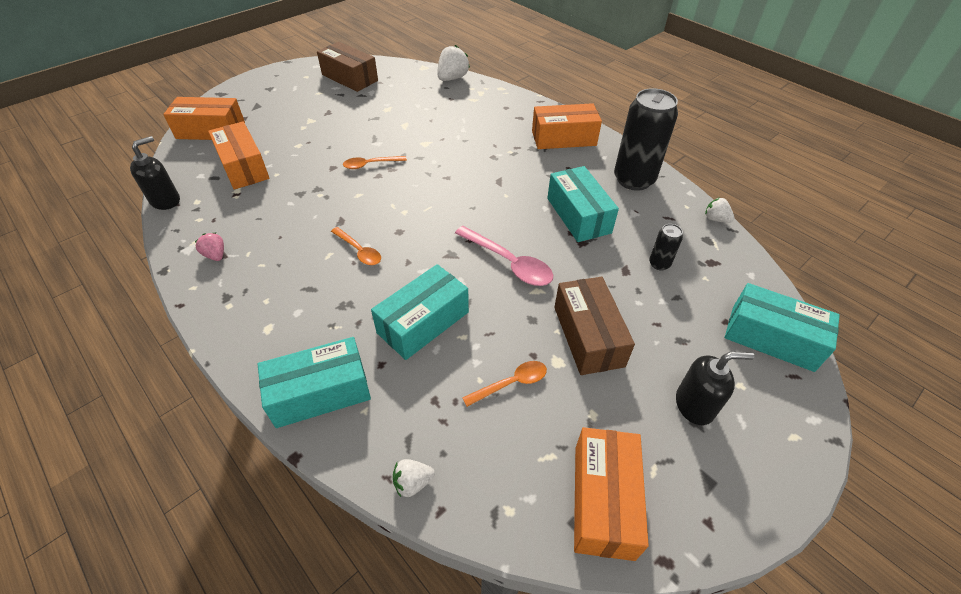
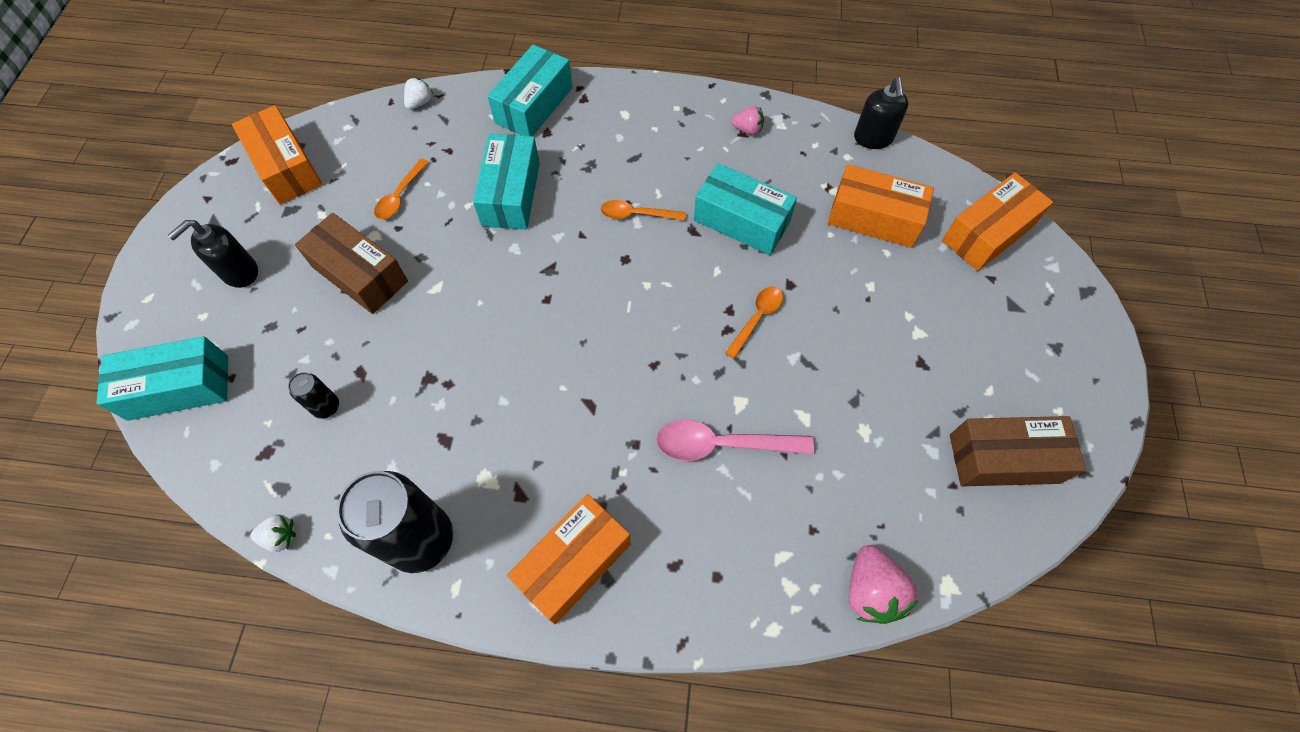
camera: 140 degrees right, 15 degrees up
(452, 78) = (871, 591): white strawberry -> pink strawberry
(509, 263) = (485, 299): pink spoon -> pink spoon (722, 445)
(578, 215) = (456, 417): turquoise box -> turquoise box (741, 221)

